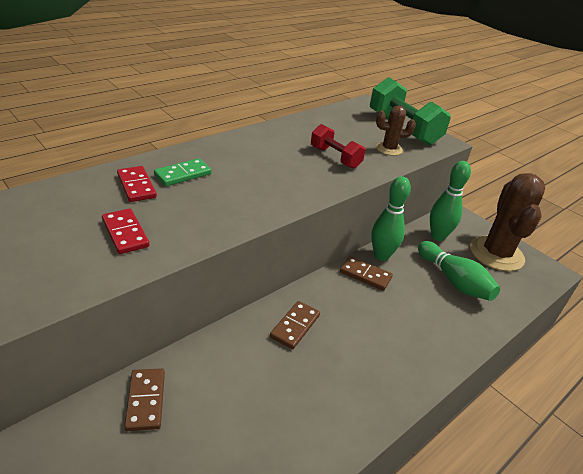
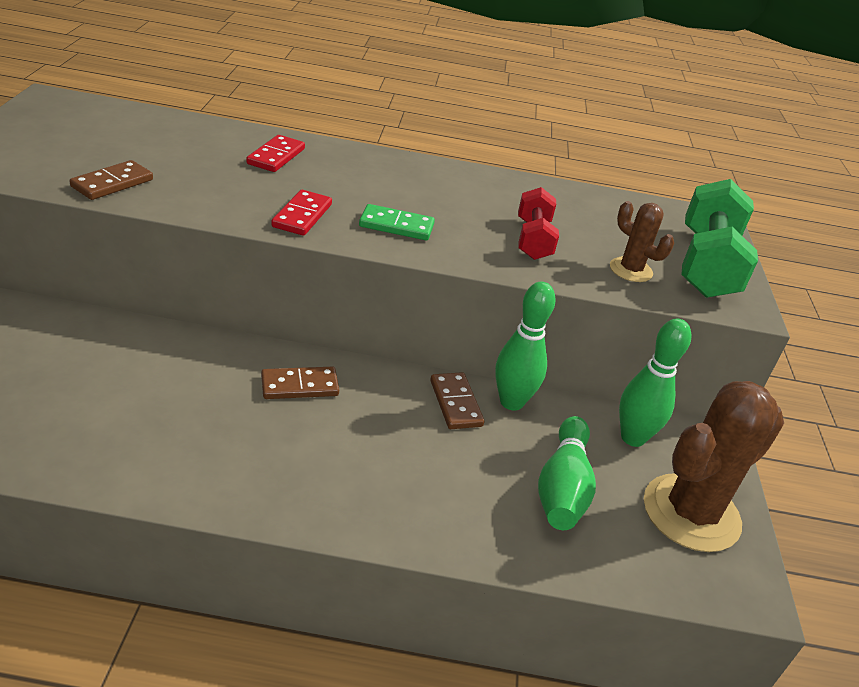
camera: 45 degrees right, 0 degrees up
(125, 233) = (201, 181): red domino -> red domino (302, 216)
(146, 400) = (99, 340): brown domino -> brown domino (112, 183)
(183, 174) = (334, 169): green domino -> green domino (396, 225)

